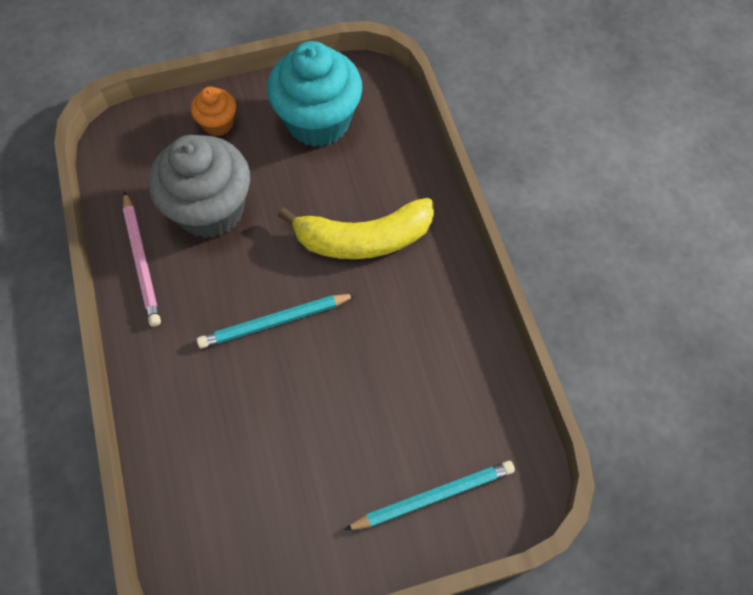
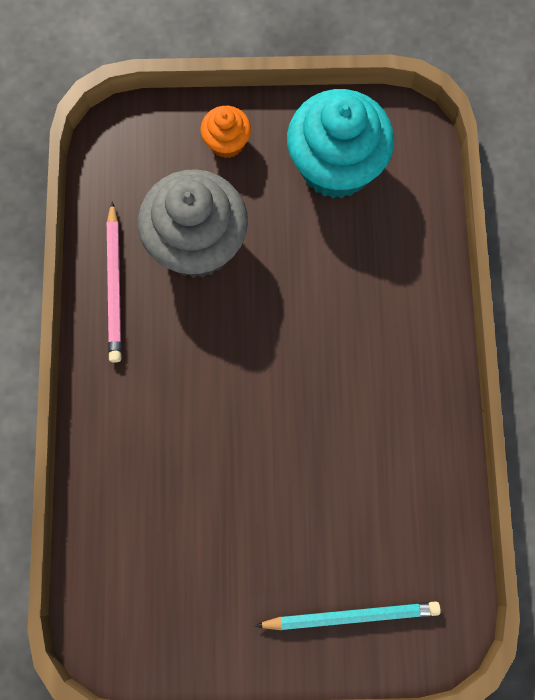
camera: 15 degrees right, 10 degrees up
(275, 322) = (236, 389): turquoise pencil -> none
(363, 239) = (351, 319): yellow banana -> none

